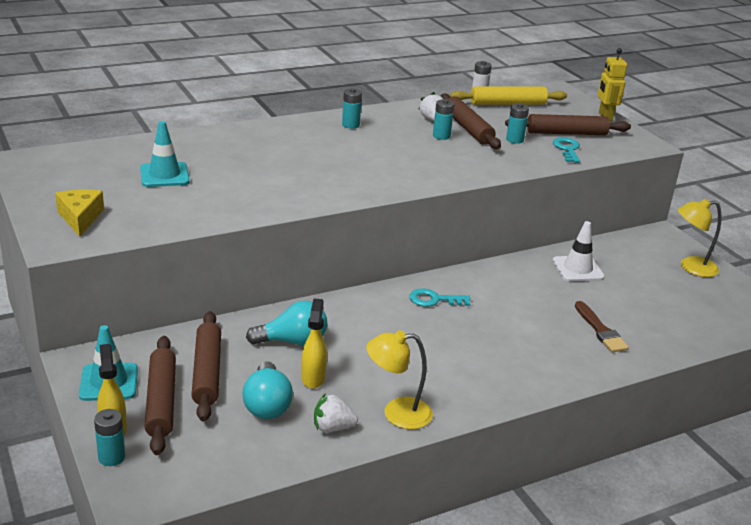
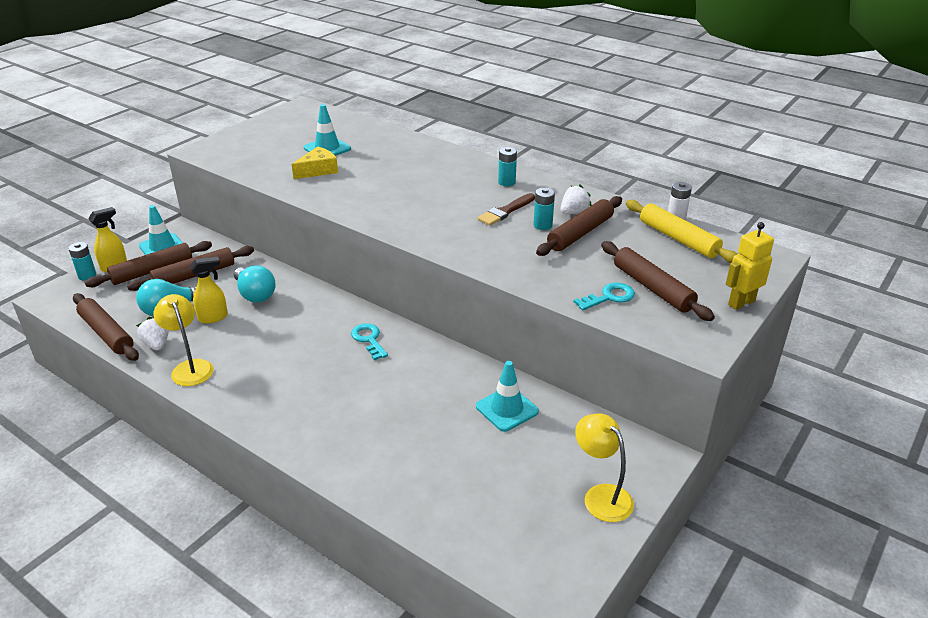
camera: 65 degrees right, 5 degrees up
(80, 218) = (239, 146): yellow cheese -> yellow cheese (318, 170)
(275, 462) = (106, 333): none -> brown rolling pin
(514, 140) = (589, 263): turquoise battery -> none
(577, 269) = (507, 409): white traffic cone -> turquoise traffic cone
(600, 330) = (399, 450): brown brush -> brown brush (506, 211)

